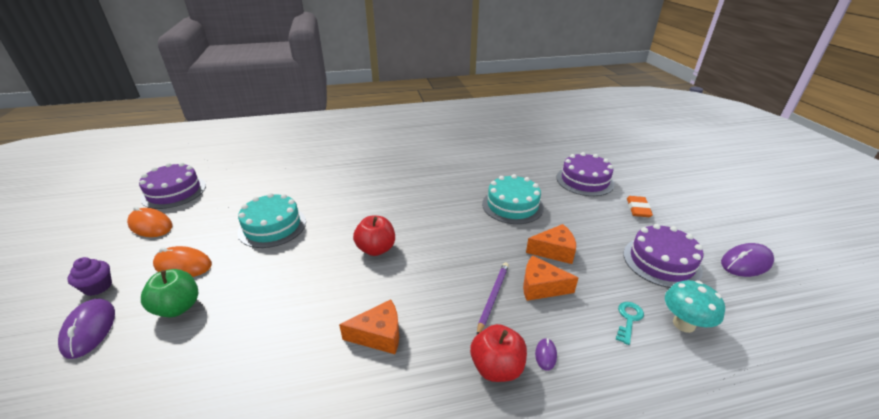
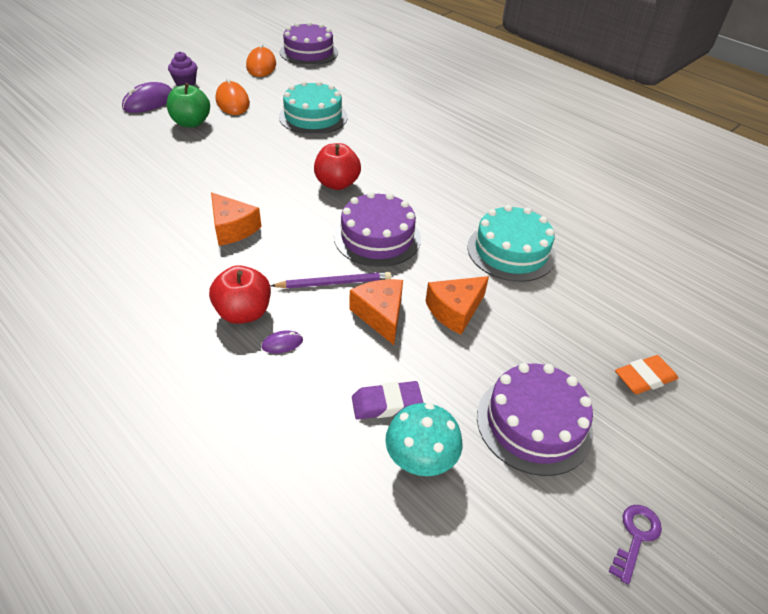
camera: 55 degrees right, 10 degrees up
(554, 251) = (455, 311): orange cheese -> orange cheese turned 90 degrees clockwise
(584, 180) = (654, 304): purple cake -> purple cake (377, 237)
(628, 319) = (386, 403): turquoise key -> purple eraser
(746, 262) = (635, 536): purple mouse -> purple key

